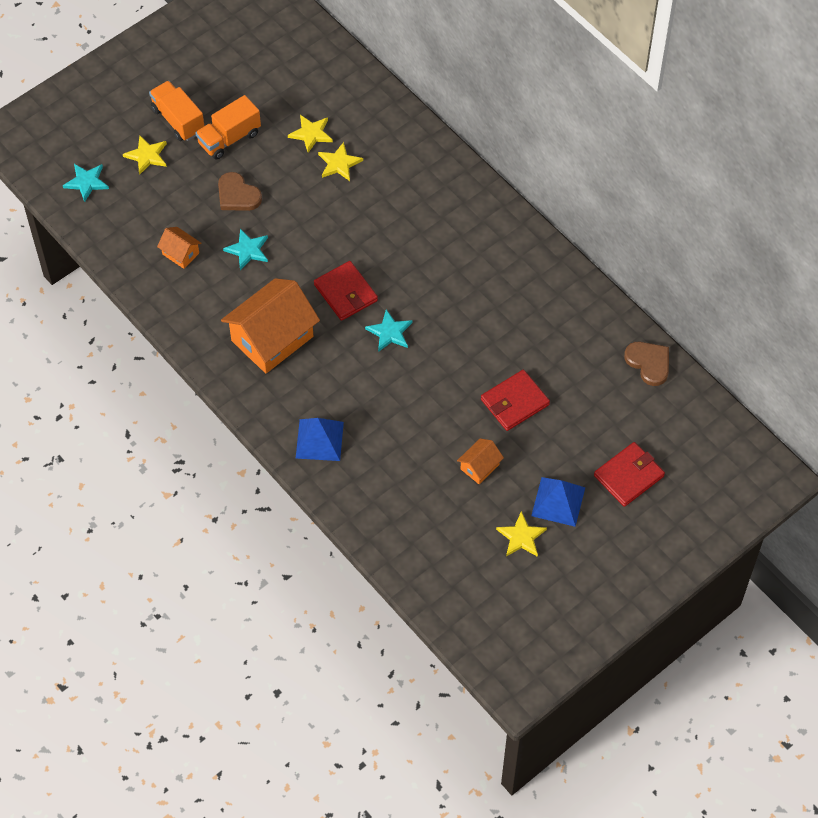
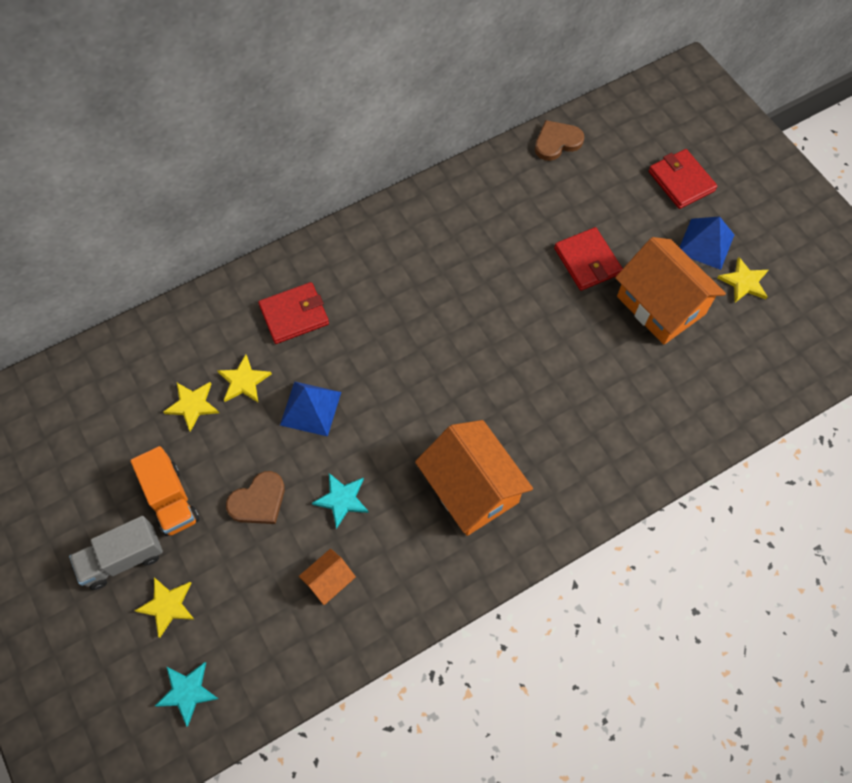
camera: 80 degrees left, 5 degrees up
(178, 120) = (123, 559): orange truck -> grey truck
(319, 440) = (613, 456): blue pyramid -> blue pyramid (310, 408)
(345, 293) = (423, 400): red wallet -> red wallet (294, 315)
(390, 332) = (484, 363): turquoise star -> none
(479, 467) = (660, 305): orange house -> orange house, size x2.16

